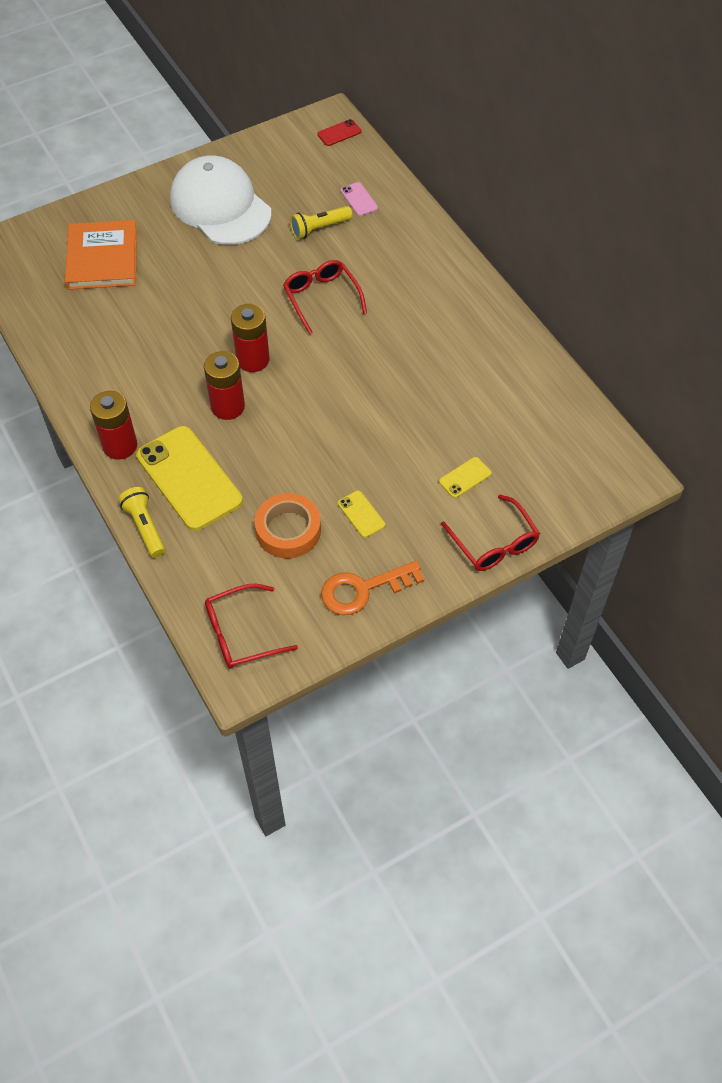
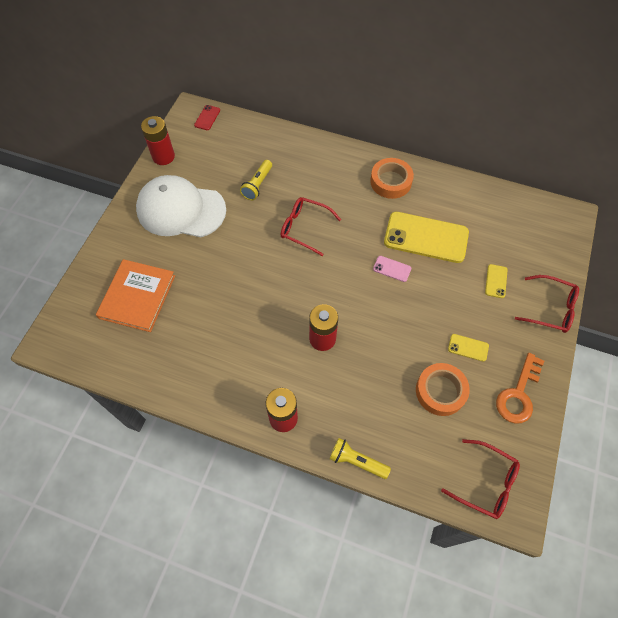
camera: 40 degrees left, 5 degrees up
(102, 258) = (137, 297): orange book -> orange book turned 60 degrees clockwise
(189, 478) = (349, 405): yellow phone -> yellow phone (426, 237)
(241, 633) = (486, 482): red glasses -> red glasses turned 90 degrees counterclockwise
(253, 360) = (305, 296): red battery -> red battery (163, 157)
(359, 199) = (262, 152): pink phone -> pink phone (392, 269)
(463, 311) = (390, 181): none -> orange tape

